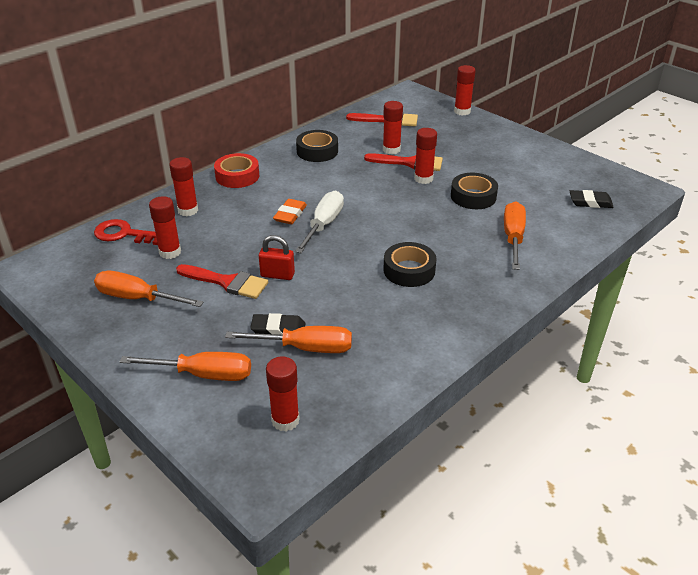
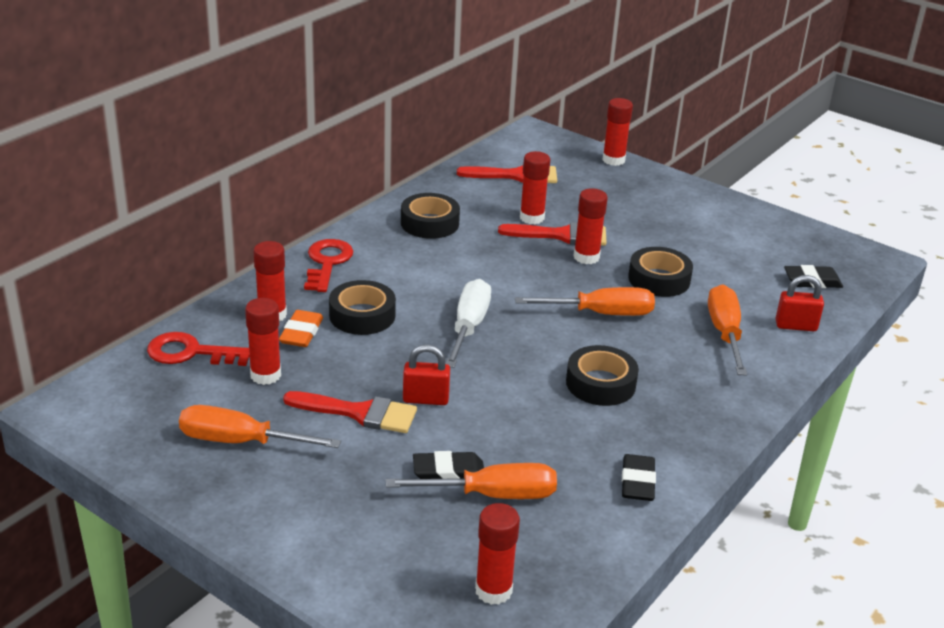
camera: 10 degrees left, 5 degrees down
(203, 374) = (365, 539): orange screwdriver -> orange screwdriver (600, 313)
(237, 176) = (327, 263): red tape -> red key
(250, 213) = (362, 315): none -> black tape
(290, 214) = (418, 314): orange eraser -> orange eraser (301, 333)
(417, 345) = (637, 482): none -> black eraser
(569, 235) = (796, 326): none -> red padlock

